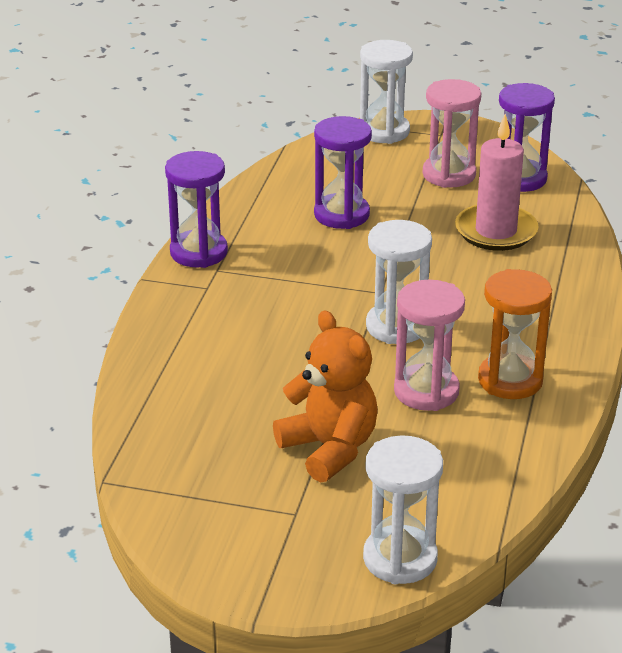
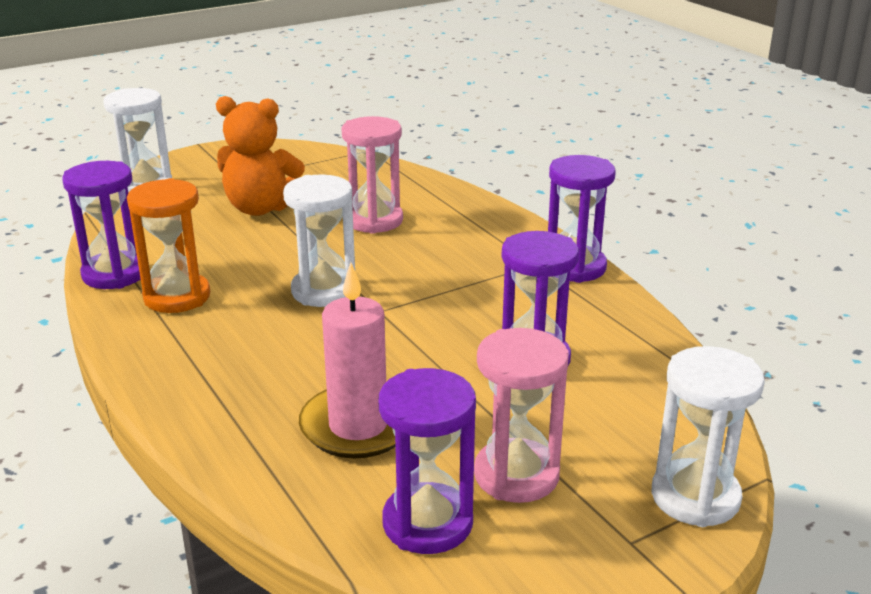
camera: 135 degrees right, 5 degrees down
(426, 391) = (237, 262): pink hourglass -> pink hourglass (374, 220)
(539, 434) = (114, 274): none -> purple hourglass

